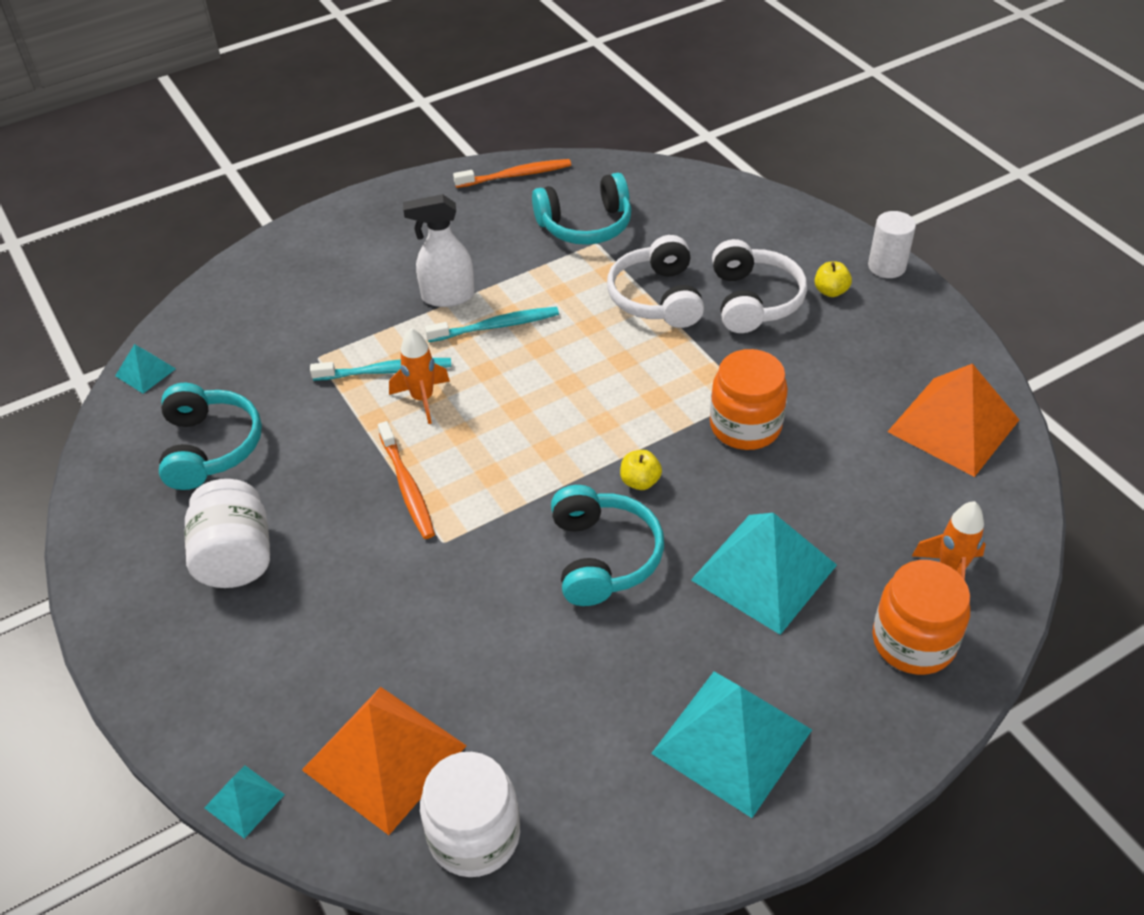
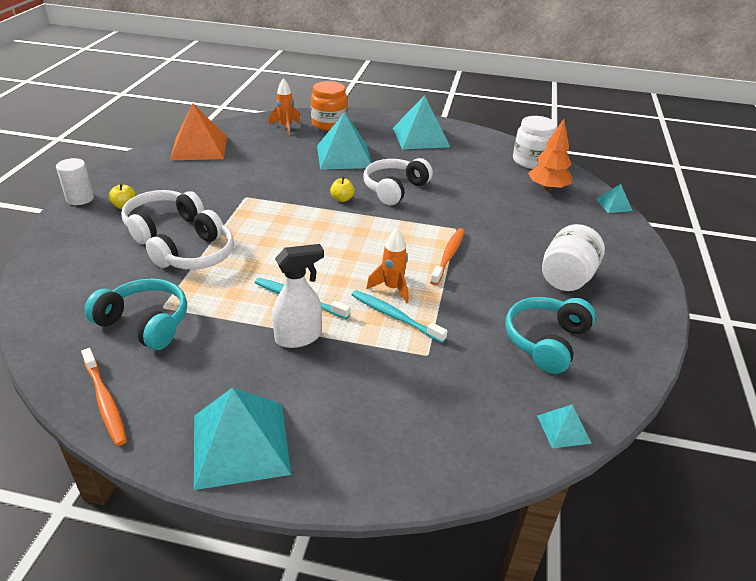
camera: 140 degrees left, 10 degrees down
(384, 757) = (547, 188): orange pyramid -> orange tree
(388, 214) = (240, 443): none -> turquoise pyramid
(447, 296) = (299, 337): white spray bottle -> white spray bottle turned 60 degrees counterclockwise
(516, 175) = (105, 401): orange toothbrush -> orange toothbrush turned 150 degrees counterclockwise
(603, 557) = (394, 189): turquoise headphones -> white headphones
(745, 426) = (268, 189): orange jar -> none

